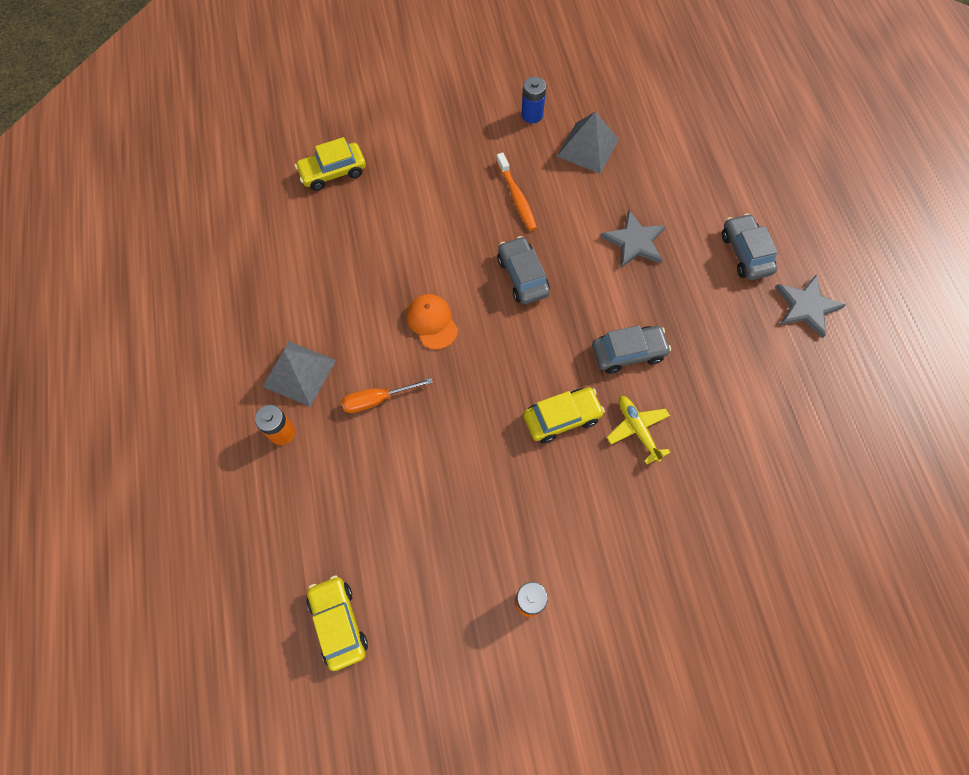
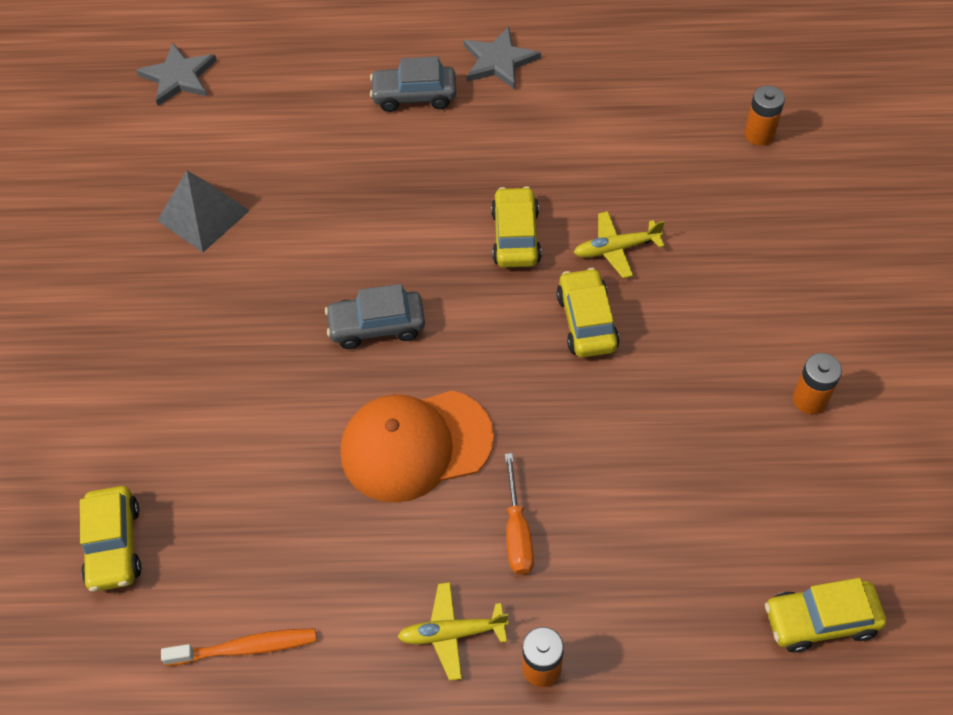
camera: 75 degrees left, 10 degrees down
(299, 373) = (452, 633): grey pyramid -> yellow plane
(432, 322) = (416, 445): orange cap -> orange cap, size x1.78
(516, 197) = (251, 310): orange toothbrush -> orange toothbrush (246, 647)
(532, 115) = (121, 267): blue battery -> none
(628, 353) = (515, 236): grey car -> yellow car
(634, 241) = (364, 196): grey star -> grey star (179, 77)
(801, 534) = (759, 134): none -> orange battery

